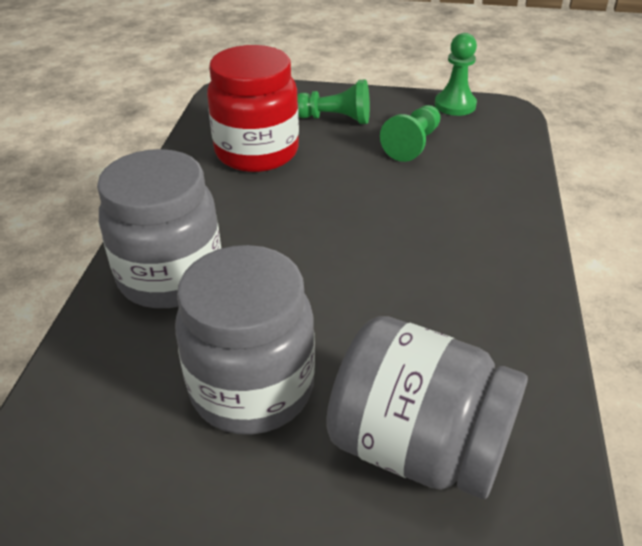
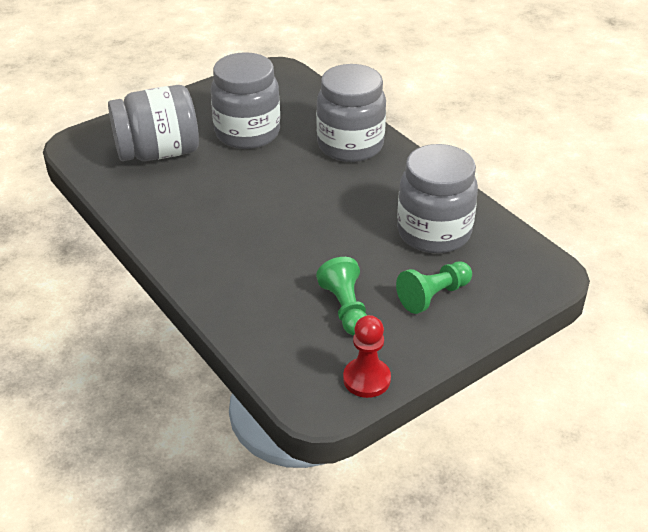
camera: 135 degrees right, 0 degrees up
(257, 152) = (434, 232): red jar -> grey jar
(455, 105) = (366, 379): green pawn -> red pawn

